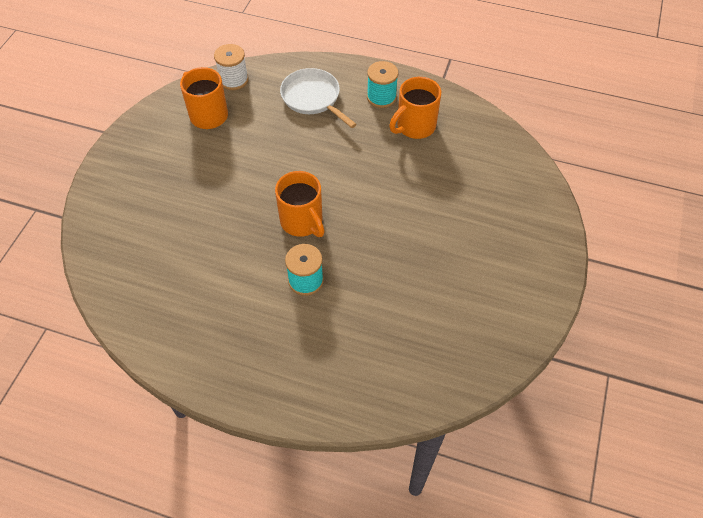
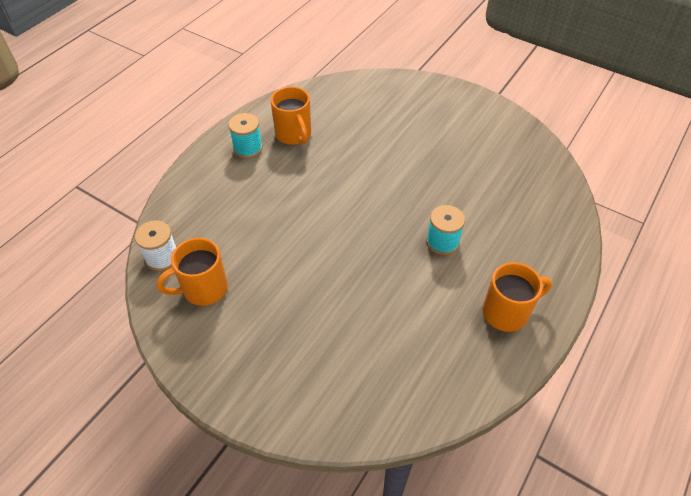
camera: 75 degrees left, 5 degrees down
(302, 222) = (376, 232): orange mug -> orange mug (507, 312)
(313, 98) = (223, 197): white pan -> none

